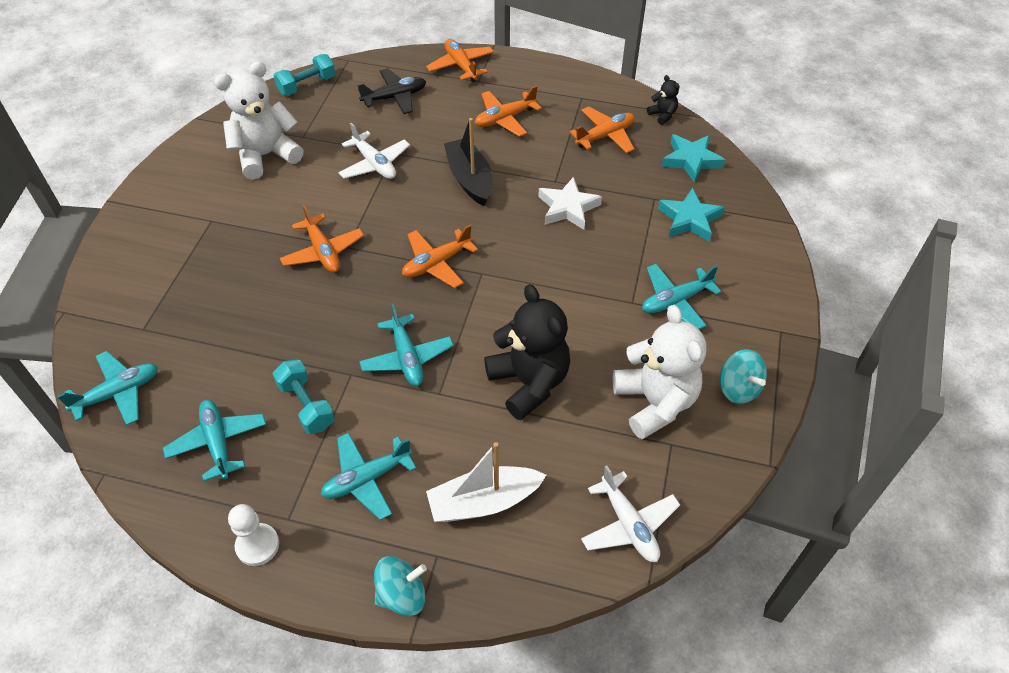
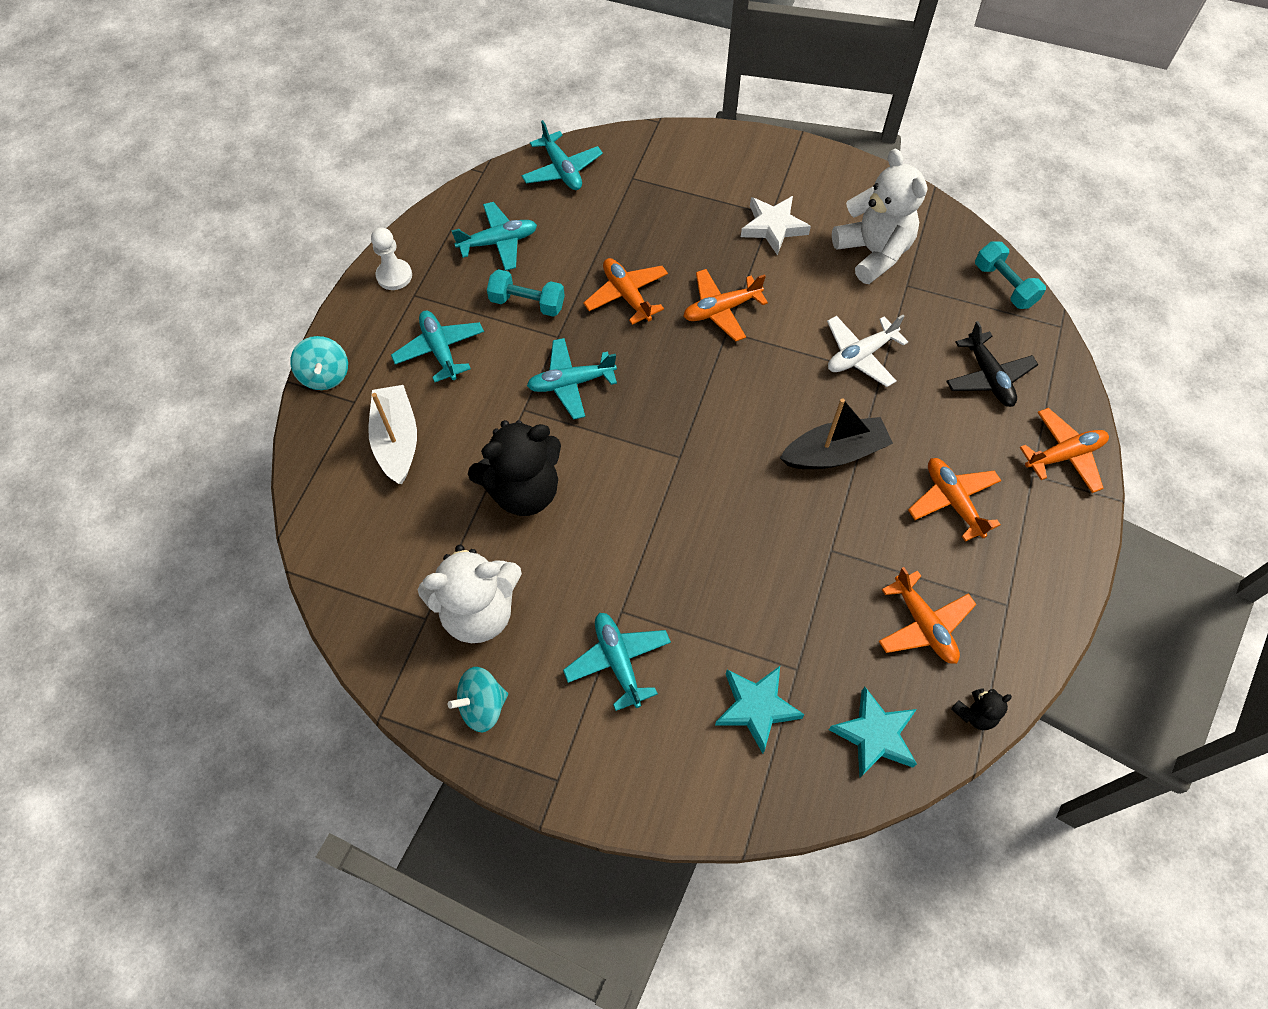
camera: 95 degrees right, 10 degrees up
(306, 405) = (527, 303): turquoise dumbbell -> turquoise dumbbell turned 45 degrees clockwise
(437, 263) = (697, 413): orange plane -> orange plane (627, 295)
(568, 208) = (781, 559): white star -> white star (773, 227)
(628, 524) = (345, 561): white plane -> none

